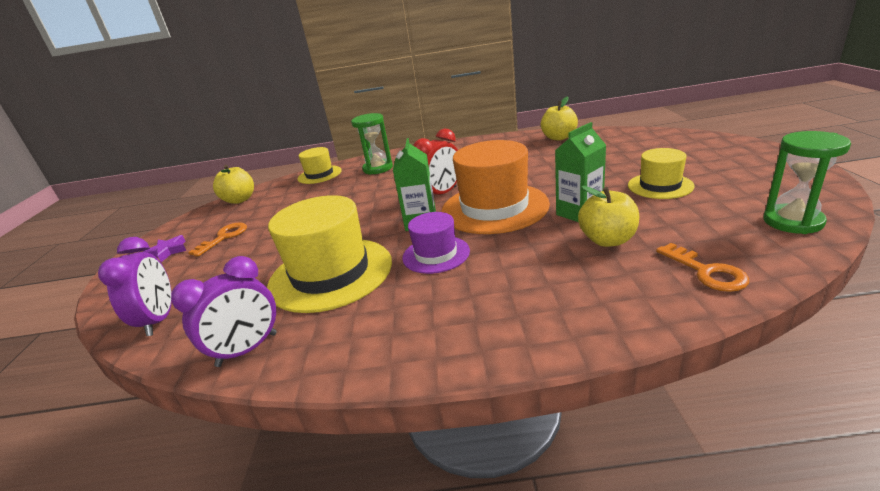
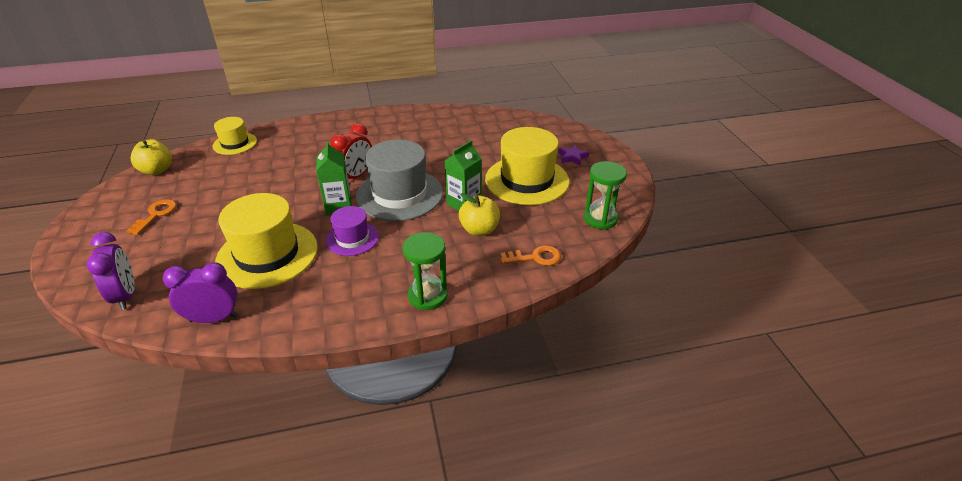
camera: 15 degrees left, 10 degrees up
(168, 251) = (102, 228): purple star -> purple star (572, 157)
(247, 349) = (213, 318): purple clock -> purple clock turned 135 degrees counterclockwise
(378, 168) = (293, 140): green hourglass -> green hourglass (428, 296)
(494, 207) = (399, 194): orange hat -> grey hat
(559, 138) = (460, 117): yellow apple -> none
(660, 186) = (527, 180): yellow hat -> yellow hat, size x1.82
(706, 272) = (535, 257): orange key -> orange key turned 60 degrees counterclockwise

